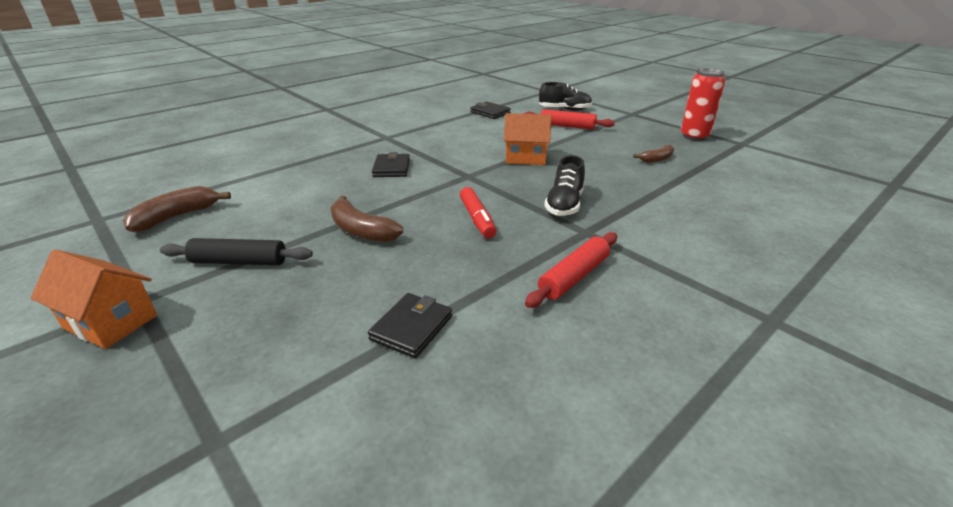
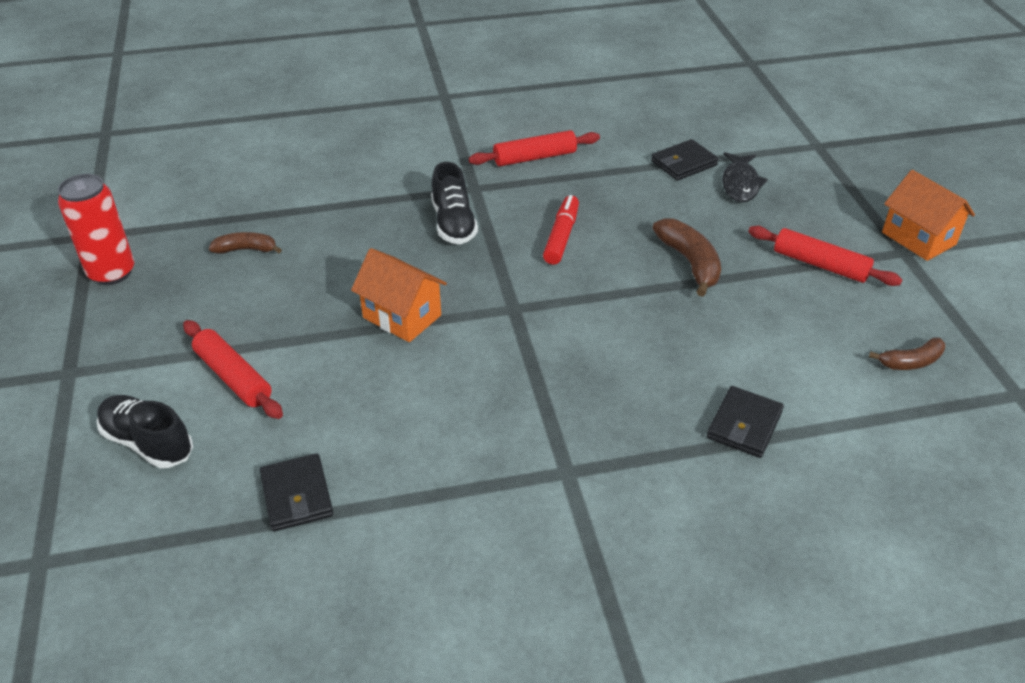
camera: 150 degrees left, 10 degrees up
(176, 217) = (911, 362): brown banana -> brown banana, size x0.64
(239, 262) = (820, 264): black rolling pin -> red rolling pin
(332, 323) = (740, 184): none -> black fish
(391, 168) = (605, 365): black wallet -> black wallet (744, 425)
(564, 204) = (453, 223): black shoe -> black shoe turned 120 degrees clockwise

